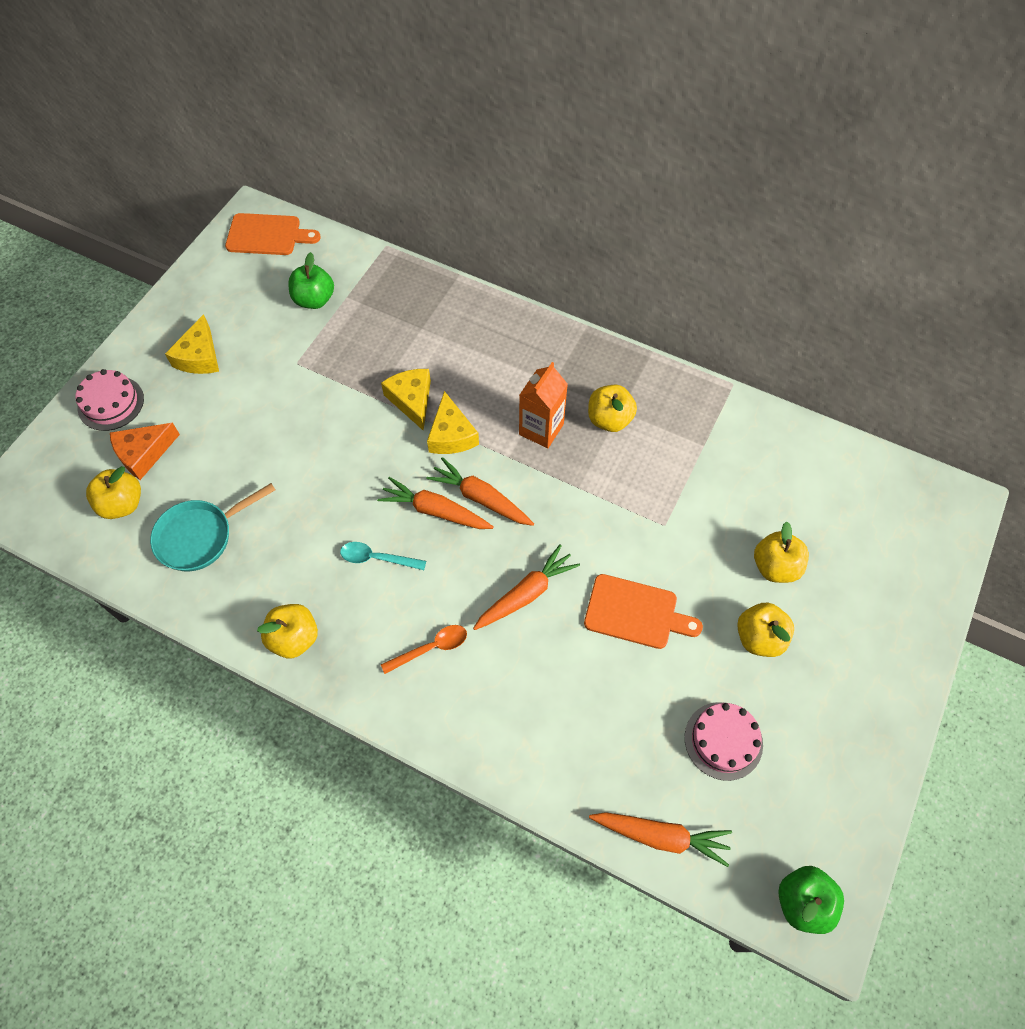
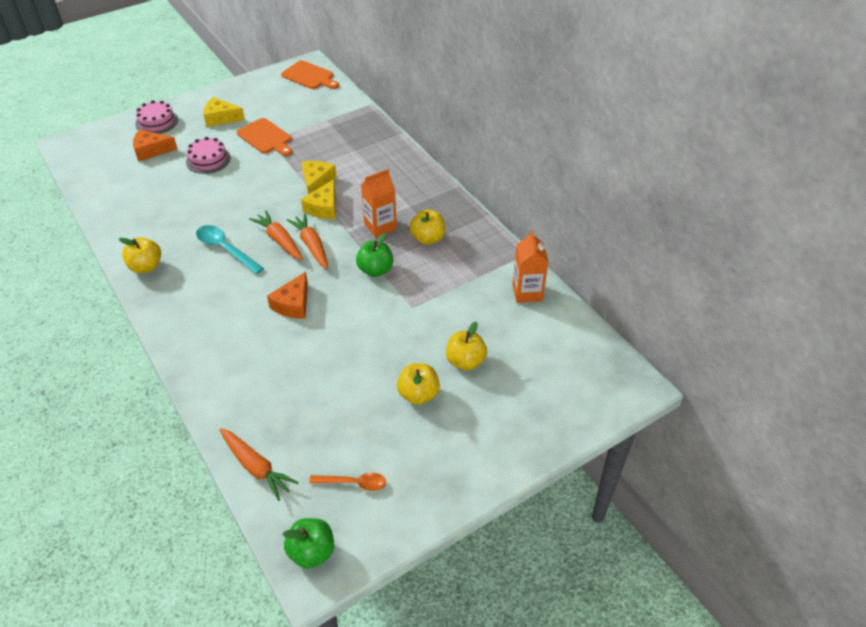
camera: 30 degrees right, 15 degrees down
(122, 504) = (119, 168): yellow apple -> none
(199, 356) = (221, 118): yellow cheese -> yellow cheese turned 60 degrees clockwise
(200, 536) = (143, 199): turquoise pan -> none
(314, 300) = (307, 115): green apple -> green apple (375, 270)
(377, 558) = (225, 249): turquoise spoon -> turquoise spoon, size x1.50
(431, 648) = (213, 305): orange spoon -> orange spoon (353, 483)
(526, 594) = (293, 304): orange carrot -> orange cheese
(635, 613) = (350, 344): orange cutting board -> orange cutting board (266, 137)
(723, 740) = (343, 437): pink cake -> pink cake (208, 160)
(771, 440) = (527, 292): none -> orange carton

